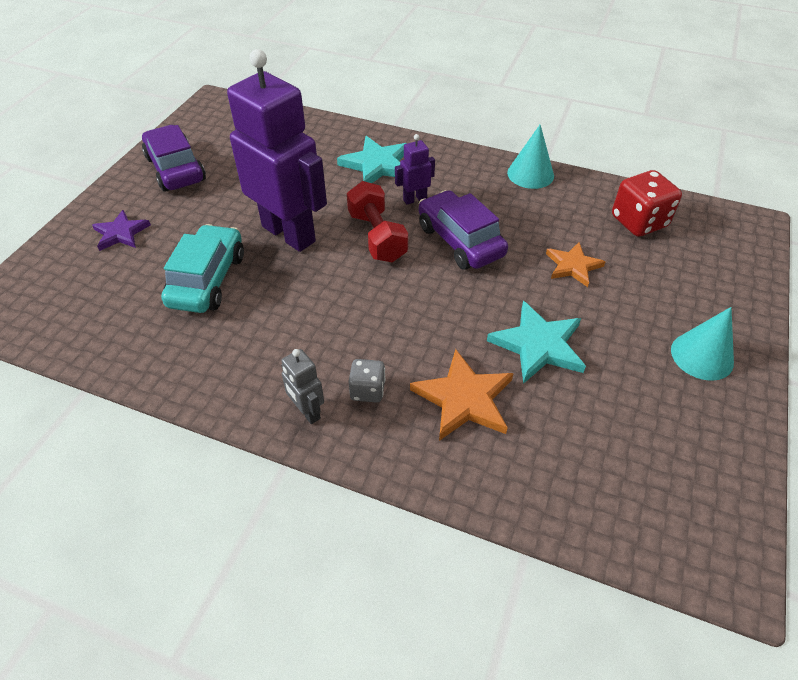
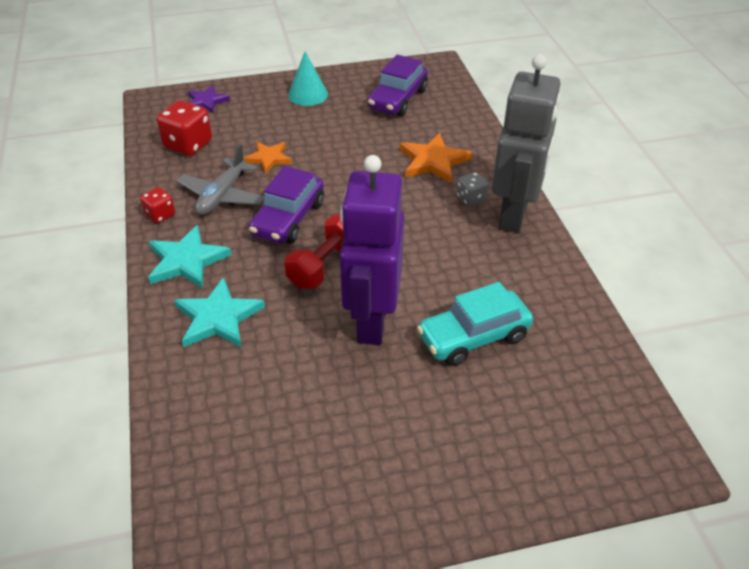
camera: 125 degrees left, 5 degrees down
(121, 233) = (491, 449): purple star -> purple star (206, 101)
(175, 169) = (359, 489): purple car -> purple car (397, 99)
(307, 412) = (514, 215): grey robot -> grey robot, size x2.41
(414, 199) = (254, 267): purple robot -> none
(530, 174) = (160, 215): turquoise cone -> red dice
(530, 215) = (222, 196): none -> grey plane
(538, 345) = (360, 149): turquoise star -> turquoise star (187, 261)

